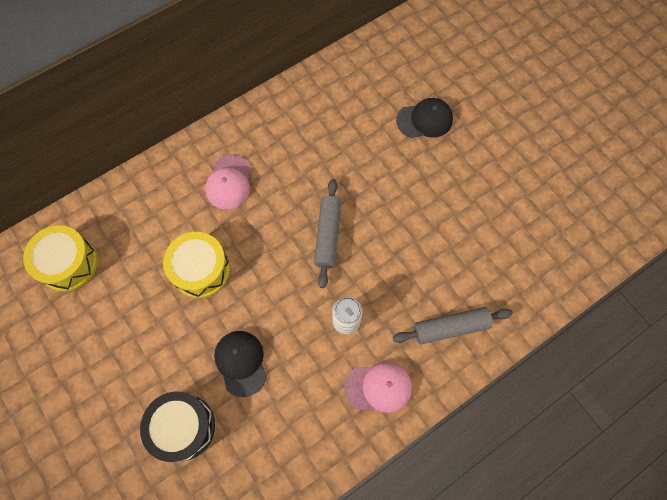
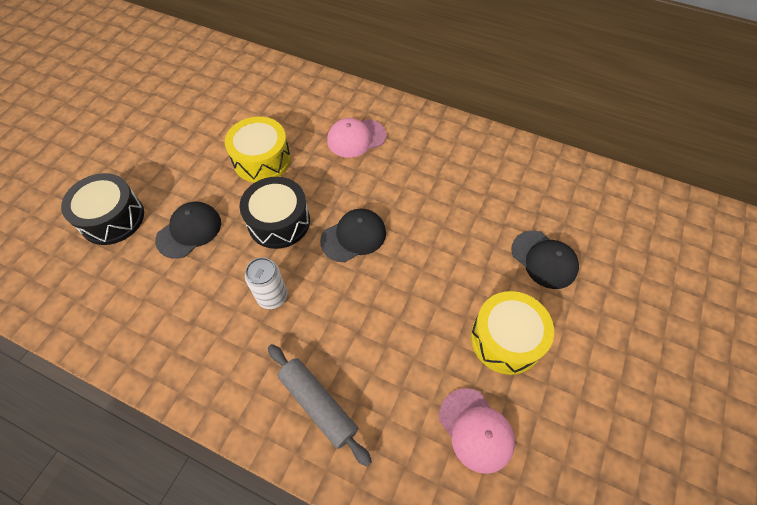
camera: 60 degrees right, 10 degrees down
(68, 263) = (221, 79): yellow drum -> yellow drum (506, 339)
(278, 285) = (279, 222): none -> black drum
(328, 235) = (353, 236): grey rolling pin -> black cap
(378, 387) = (215, 362): pink cap -> pink cap (476, 430)

